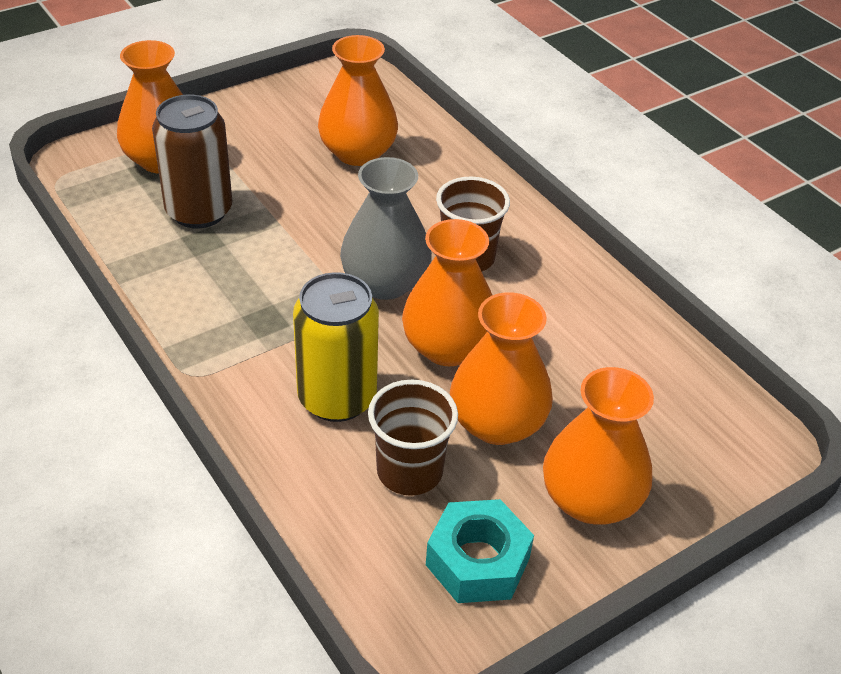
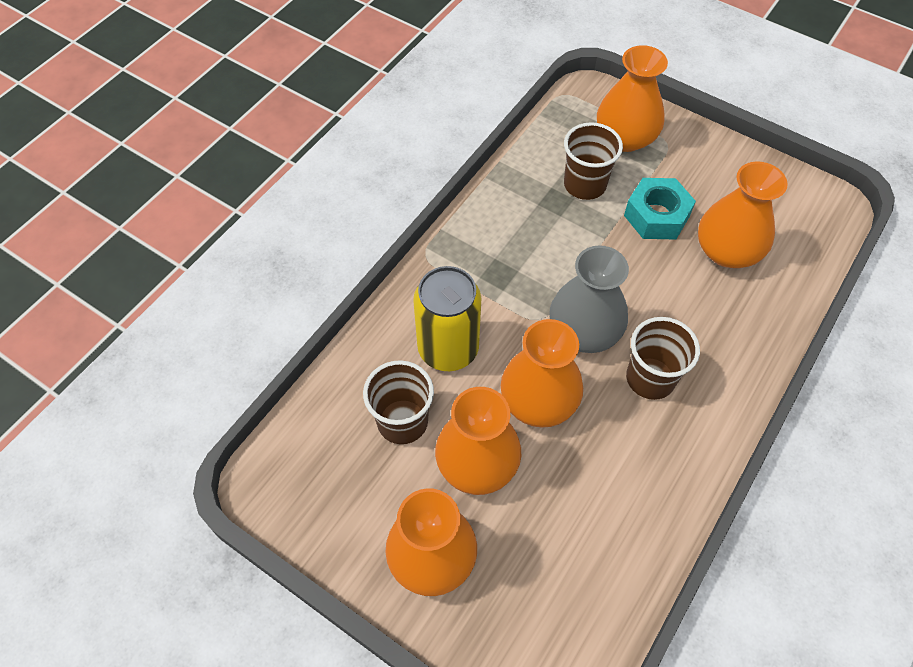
camera: 70 degrees right, 15 degrees up
(199, 211) = (584, 185): brown can -> brown cup
(478, 561) = (342, 496): turquoise nut -> turquoise nut (656, 216)

